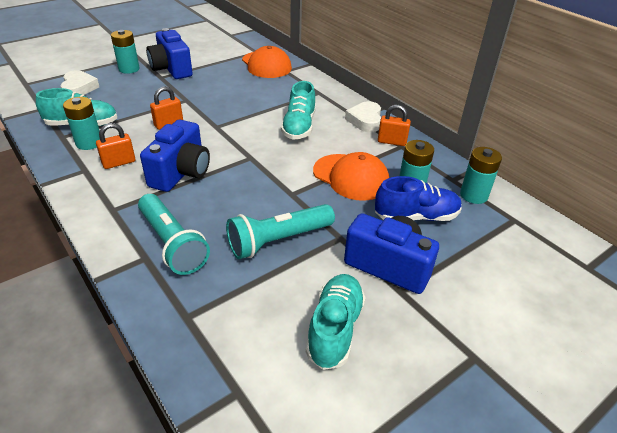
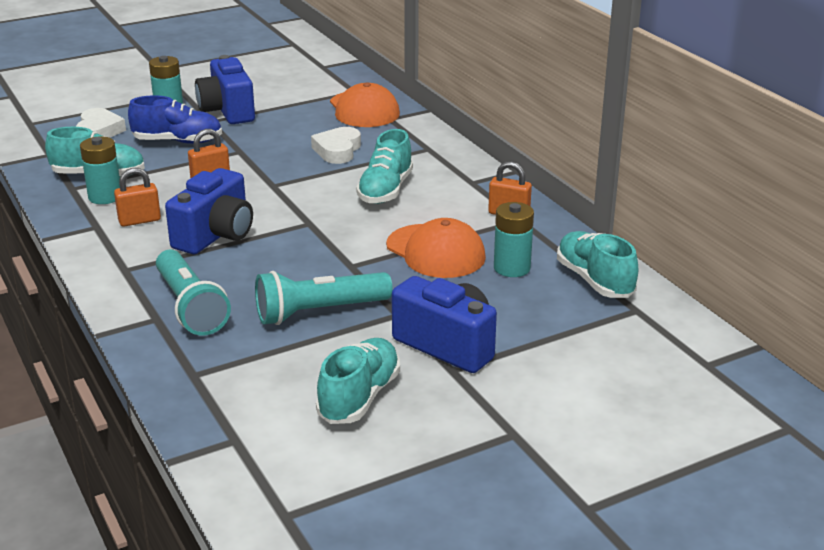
camera: 10 degrees right, 10 degrees down
(365, 120) = (482, 186): white heart -> white heart (337, 150)
(416, 217) = (505, 299): blue shoe -> blue shoe (178, 141)
(473, 195) = (594, 280): turquoise battery -> turquoise shoe

